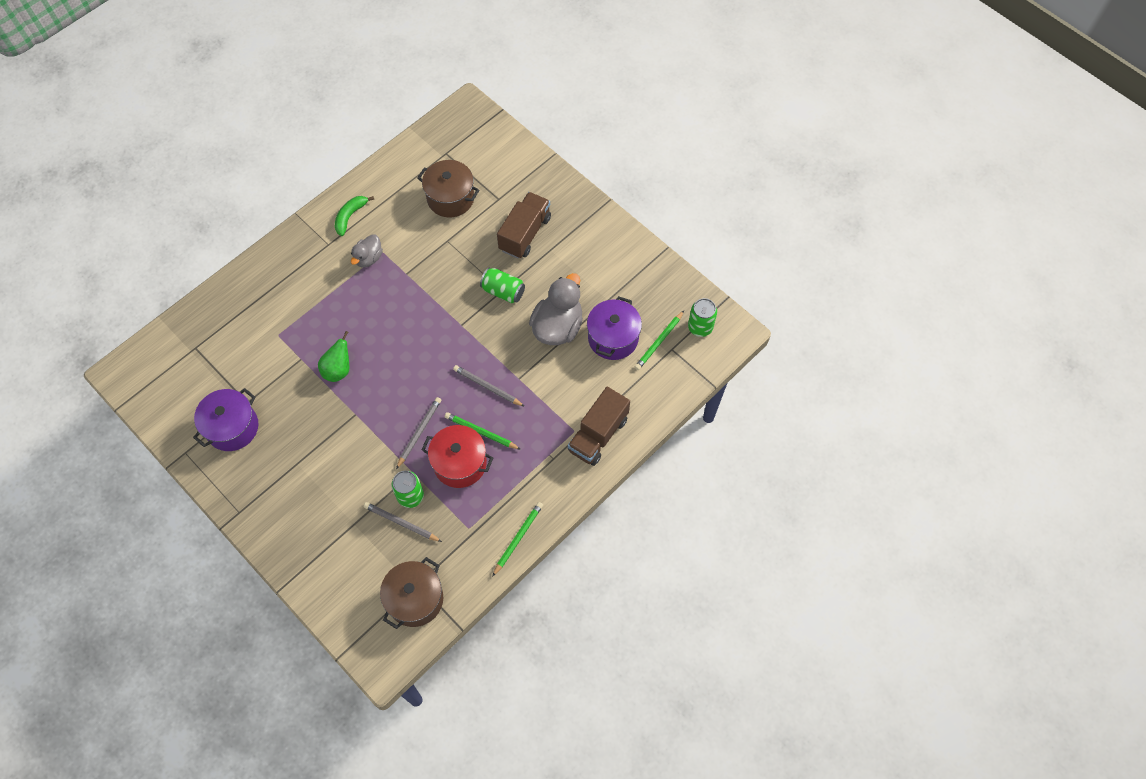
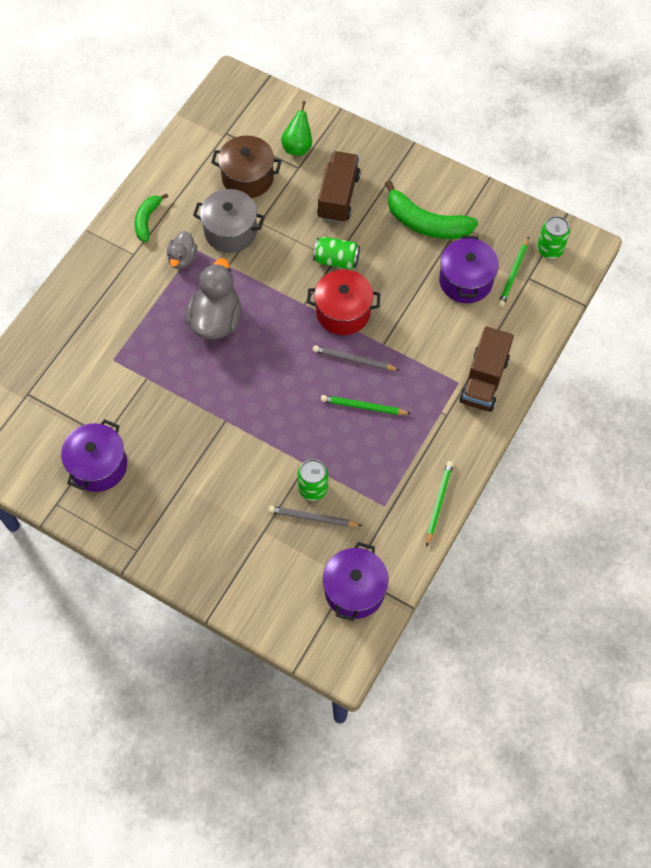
camera: 15 degrees left, 0 degrees up
(338, 370) = (191, 380): green pear -> green pear (297, 147)
(415, 599) = (354, 590): brown pot -> purple pot
(419, 243) = (230, 231): none -> grey pot
(419, 432) = (299, 423): grey pencil -> none
(460, 463) = (352, 443): red pot -> red pot (343, 312)
(557, 327) = (405, 283): grey duck -> grey duck (216, 320)
(595, 276) = (426, 223): none -> green banana

